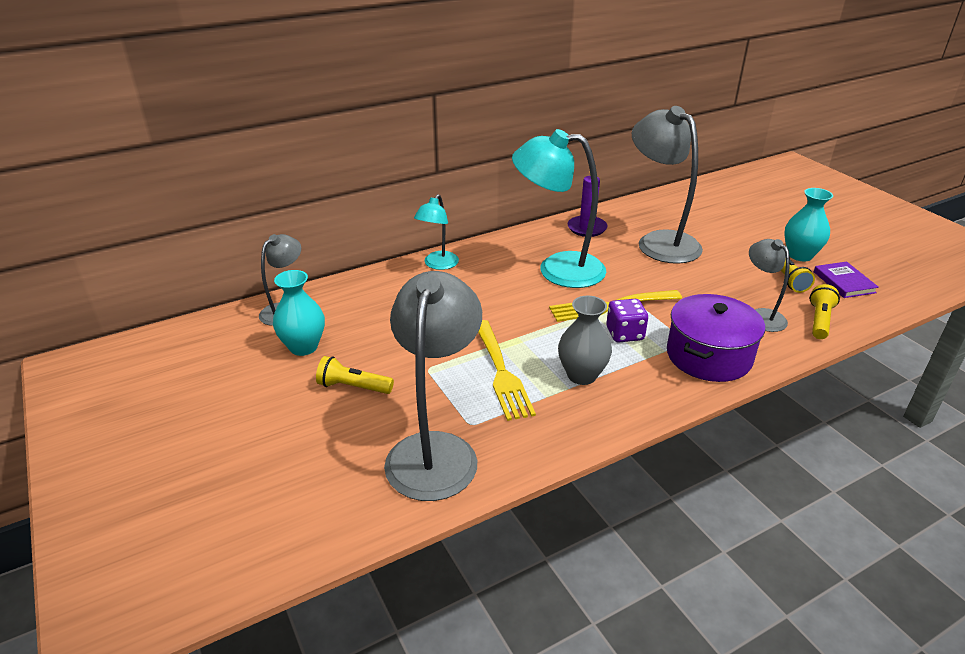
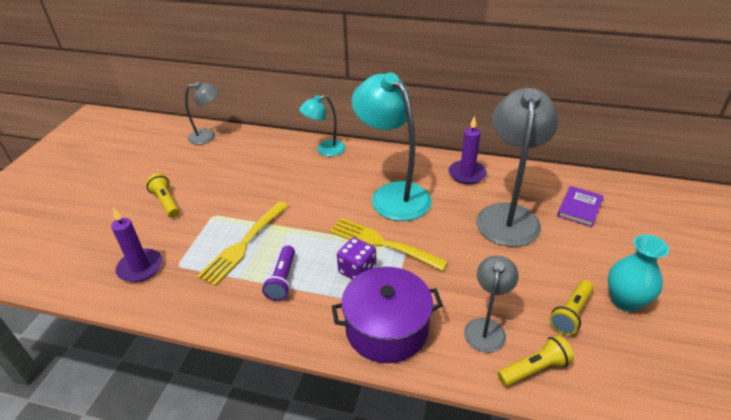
camera: 45 degrees right, 5 degrees up
(303, 347) = (182, 163): turquoise vase -> none
(435, 450) = (140, 267): grey lamp -> purple candle
(582, 375) = (282, 279): grey vase -> purple flashlight
(844, 282) = (627, 353): purple book -> purple book (579, 208)

